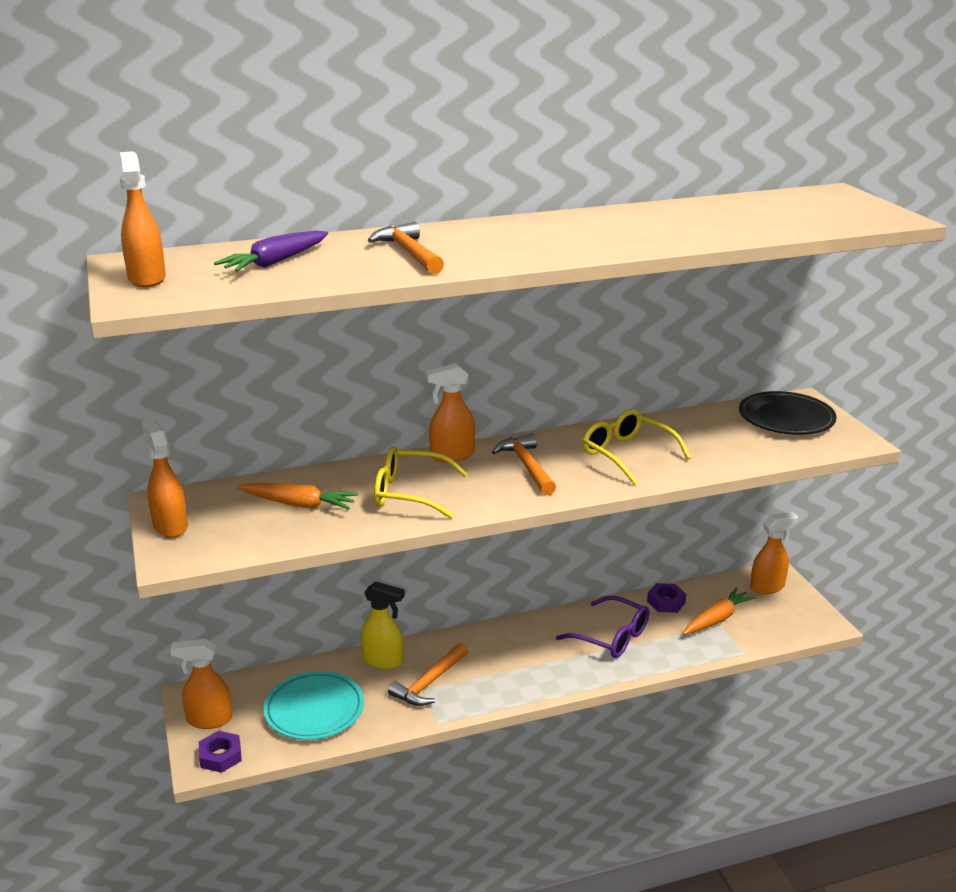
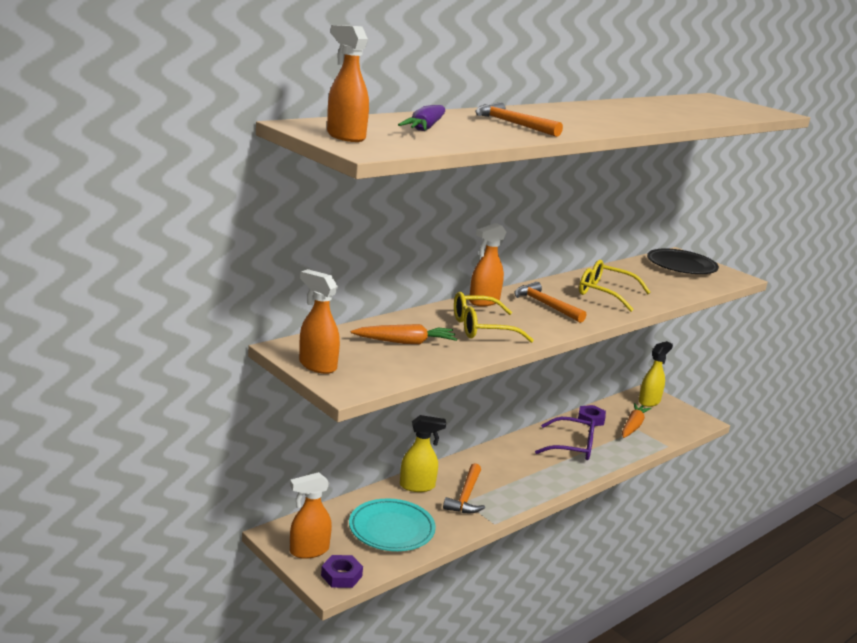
camera: 25 degrees left, 5 degrees down
(767, 587) = (649, 401): orange spray bottle -> yellow spray bottle

